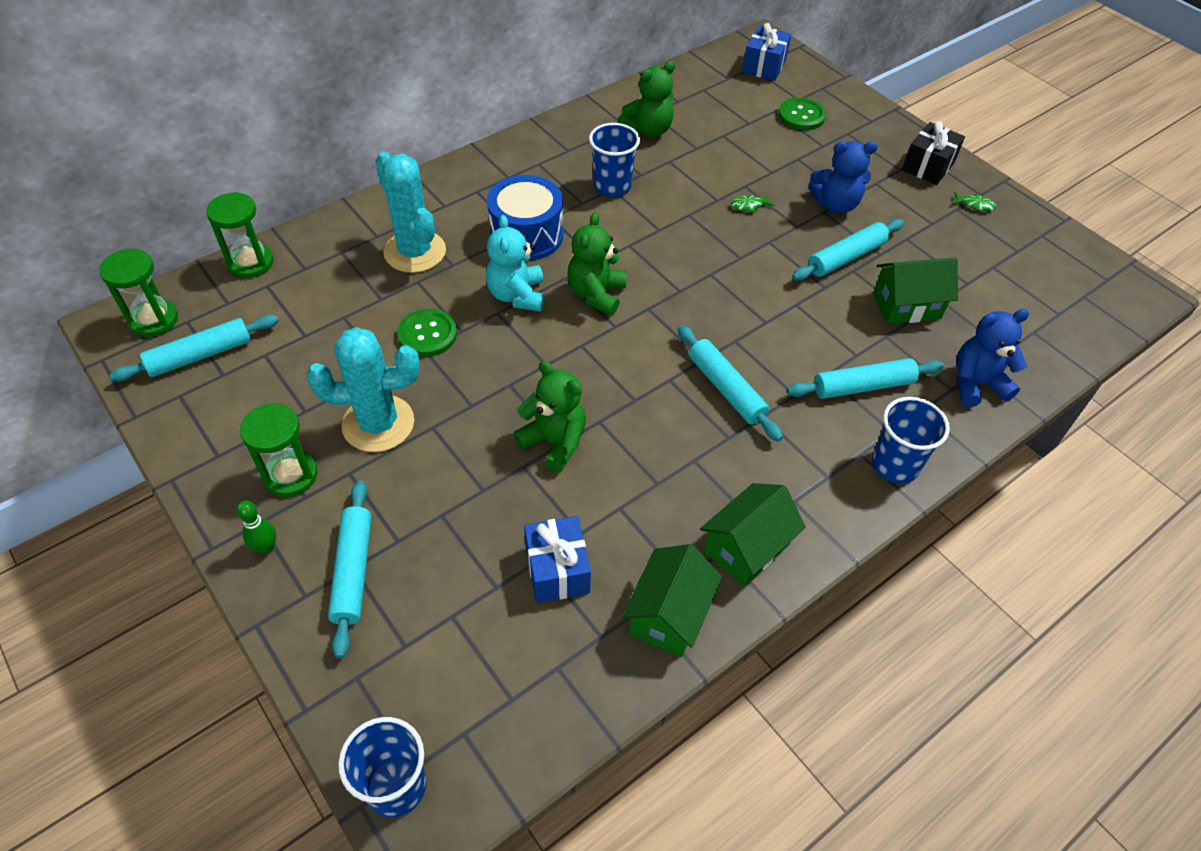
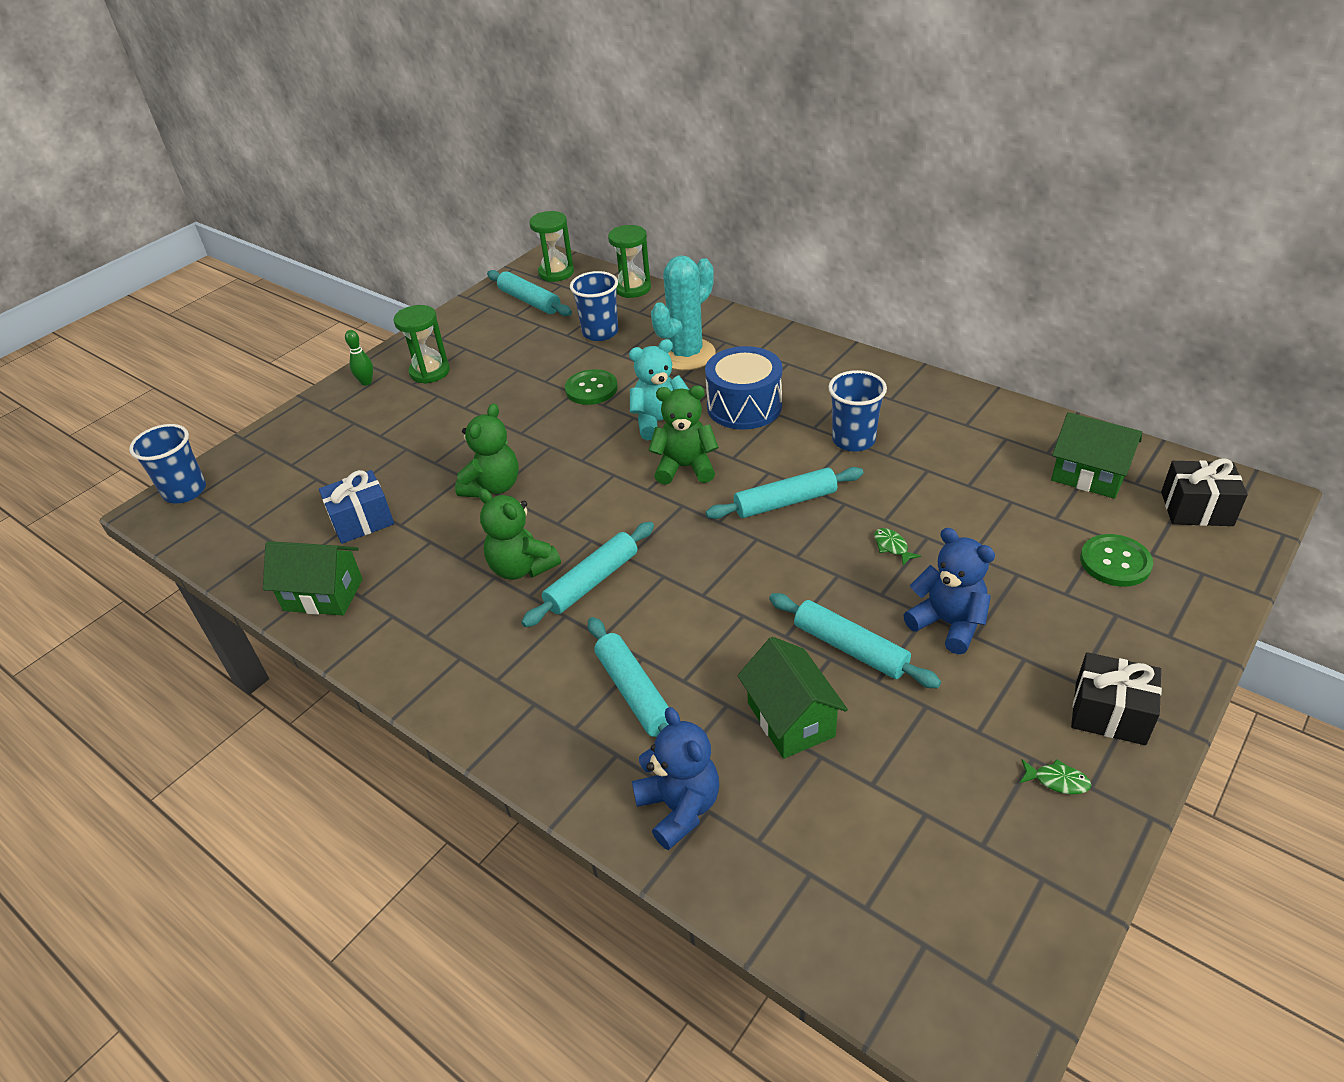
camera: 80 degrees right, 10 degrees down
(353, 571) = (351, 423): turquoise rolling pin -> turquoise rolling pin (785, 502)
(378, 424) = (488, 394): turquoise cactus -> none
(648, 130) = (971, 443): green teddy bear -> green teddy bear (521, 567)
(746, 548) = (398, 632): green house -> green house (1089, 476)
(764, 66) = (1196, 509): blue gift -> black gift
(835, 204) = (948, 623): blue teddy bear -> blue teddy bear turned 150 degrees clockwise
(895, 465) = (525, 736): blue cup -> blue cup (600, 332)
(975, 205) = (1057, 781): green fish -> green fish turned 75 degrees counterclockwise

